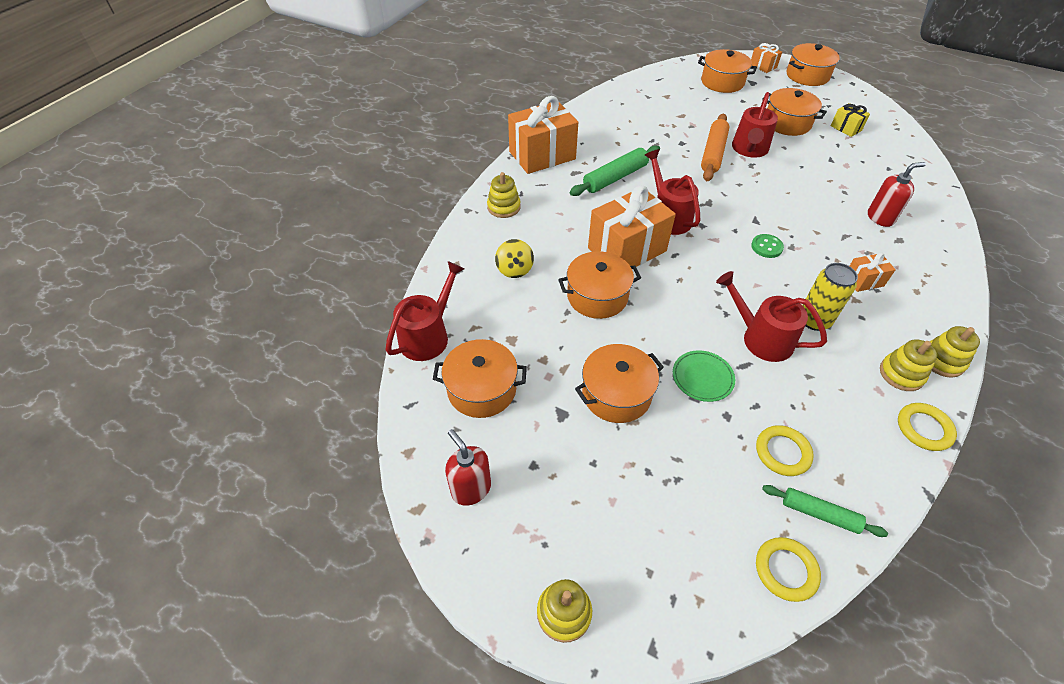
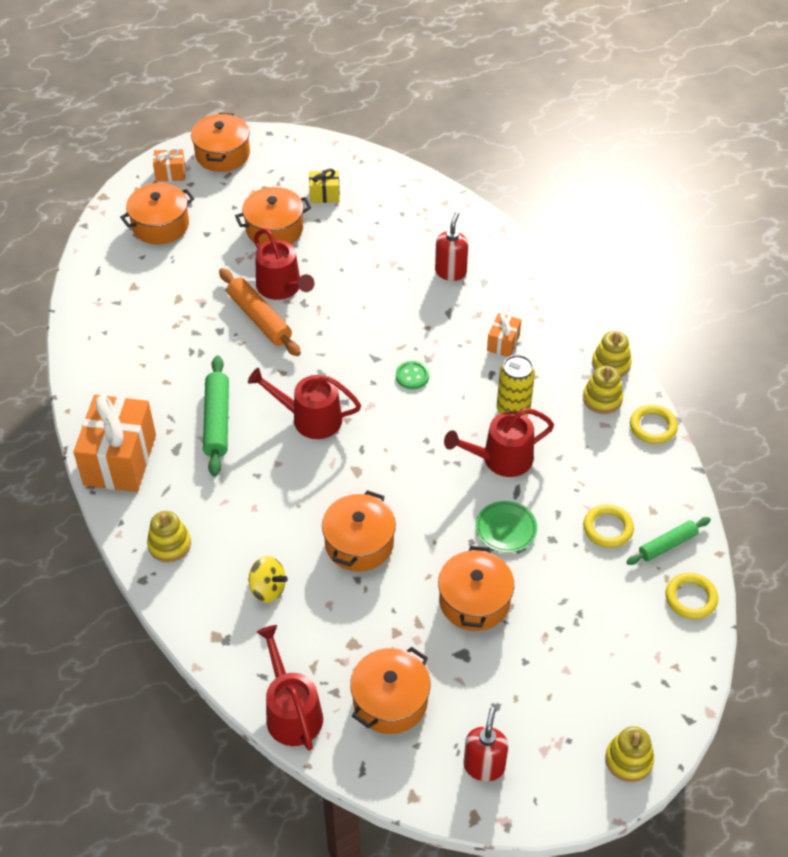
camera: 55 degrees left, 0 degrees up
(471, 488) = (484, 766): red soap dispenser -> red soap dispenser turned 105 degrees clockwise
(627, 249) = (322, 481): orange gift -> none

